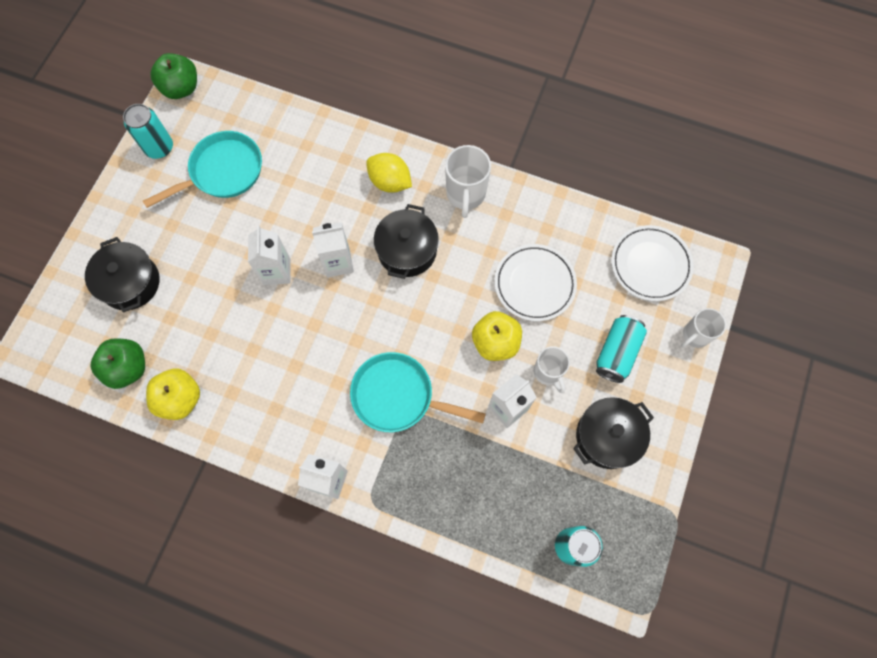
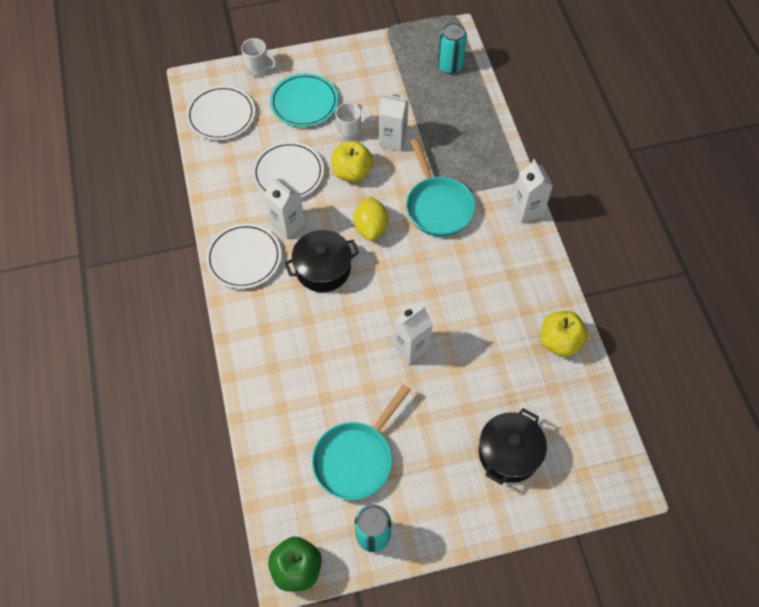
camera: 125 degrees left, 10 degrees down
(128, 368) = (571, 397): green apple -> none
(222, 172) = (356, 458): turquoise pan -> turquoise pan turned 75 degrees counterclockwise
(338, 262) = (369, 309): white carton -> white carton (287, 224)
(390, 182) = (271, 318): yellow lemon -> yellow lemon (371, 228)
(465, 194) = (244, 258): white mug -> white plate
(607, 436) = (367, 81): black pot -> none
(617, 352) = (304, 103): turquoise can -> turquoise plate

